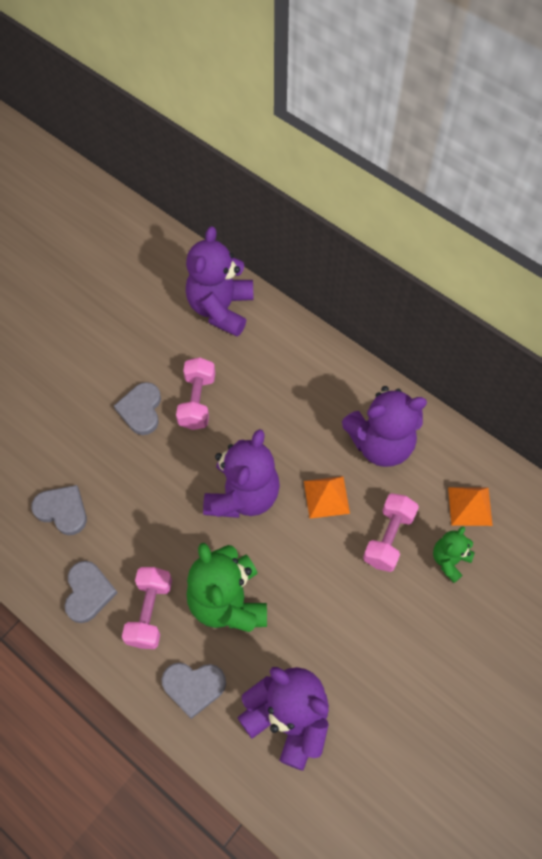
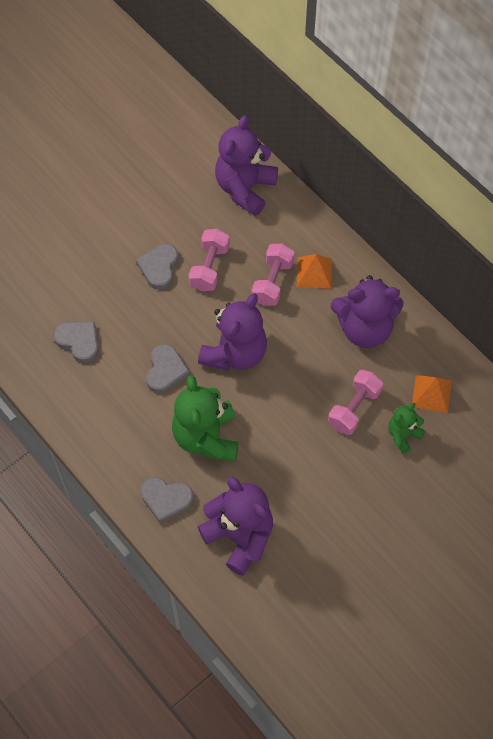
camera: 10 degrees right, 0 degrees up
(88, 592) = (91, 411): grey heart -> grey heart (165, 370)
(150, 612) = (139, 435): pink dumbbell -> pink dumbbell (272, 282)
(326, 497) = (307, 366): orange pyramid -> orange pyramid (314, 273)

